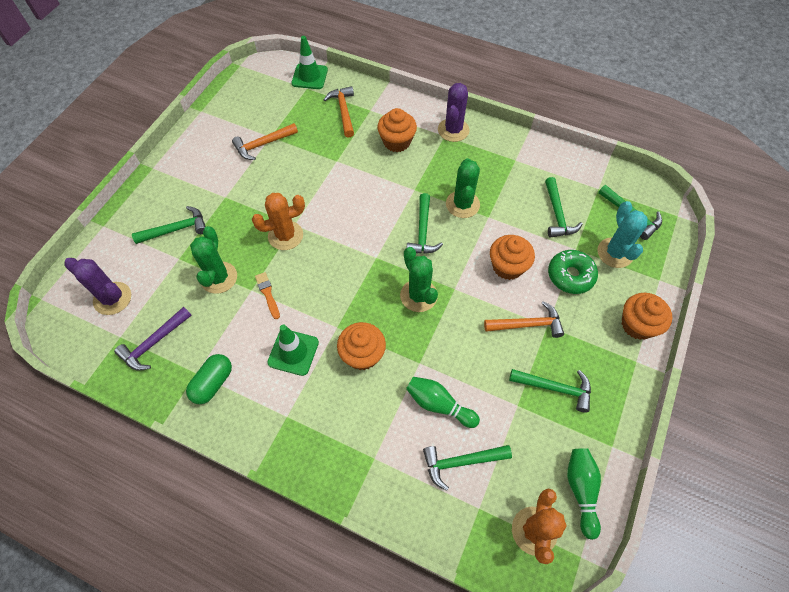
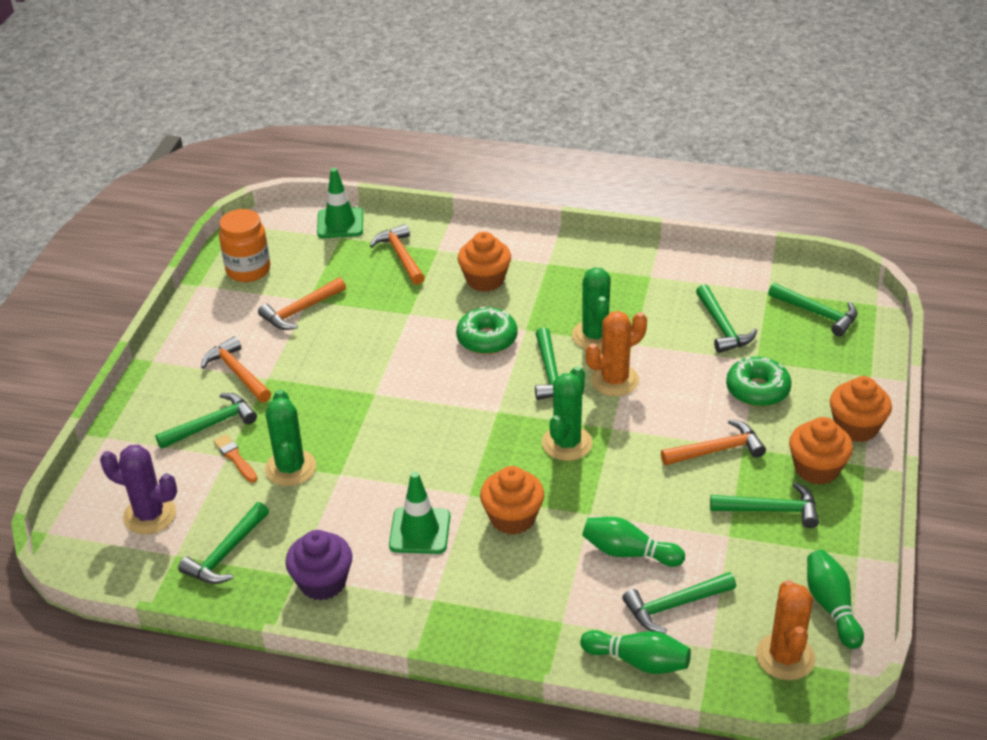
camera: 10 degrees left, 20 degrees down
(154, 343) = (226, 553): purple hammer -> green hammer
(206, 189) = (237, 373): none -> orange hammer
(213, 383) = (322, 582): green capsule -> purple cupcake
(237, 104) = (248, 270): none -> orange jar
(267, 294) = (364, 474): orange brush -> orange brush (235, 458)
(285, 235) = (367, 407): orange cactus -> orange cactus (614, 380)
(385, 192) = (487, 339): none -> green donut
(418, 295) = (567, 443): green cactus -> green cactus turned 60 degrees clockwise
(421, 508) = (638, 661): none -> green bowling pin
(453, 130) = (558, 255): purple cactus -> none
(507, 266) = (674, 393): orange cupcake -> orange cupcake (816, 468)
(615, 253) = (807, 356): turquoise cactus -> none

